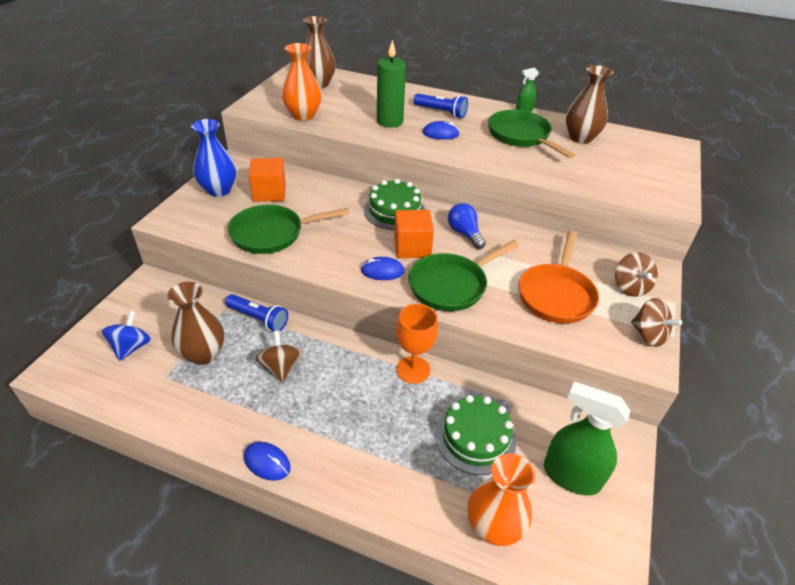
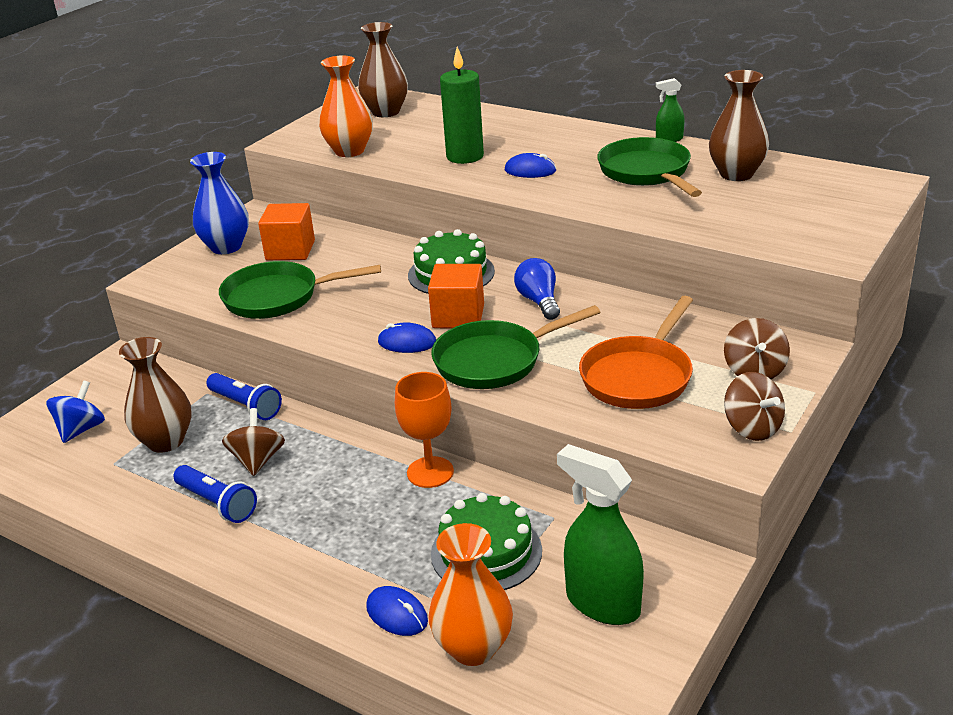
camera: 15 degrees right, 10 degrees down
(267, 462) = (209, 559): blue mouse -> blue mouse (397, 614)
(441, 112) = (543, 144): blue flashlight -> blue flashlight (217, 503)

